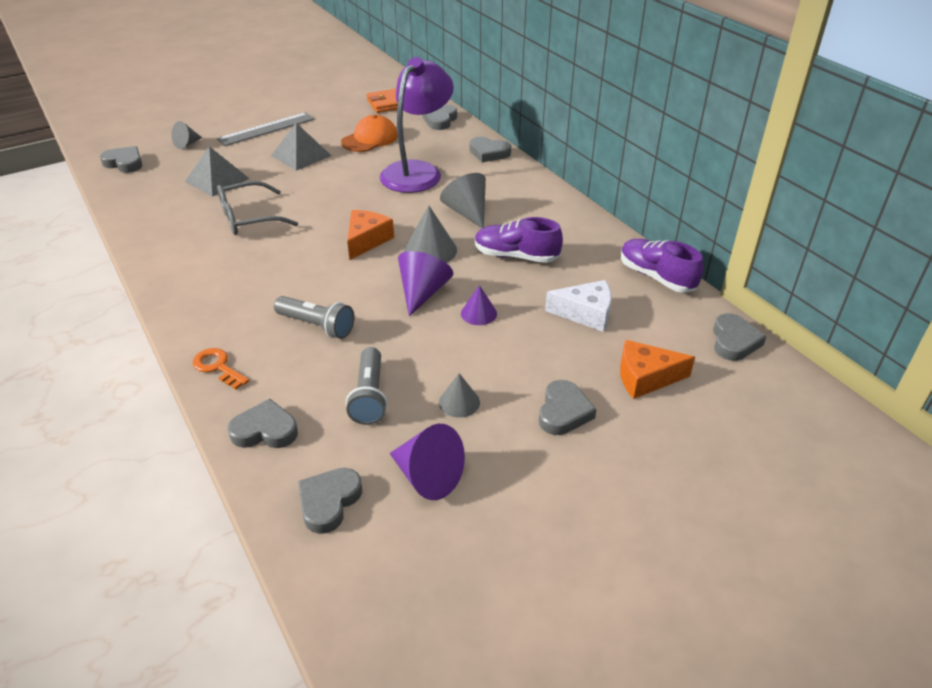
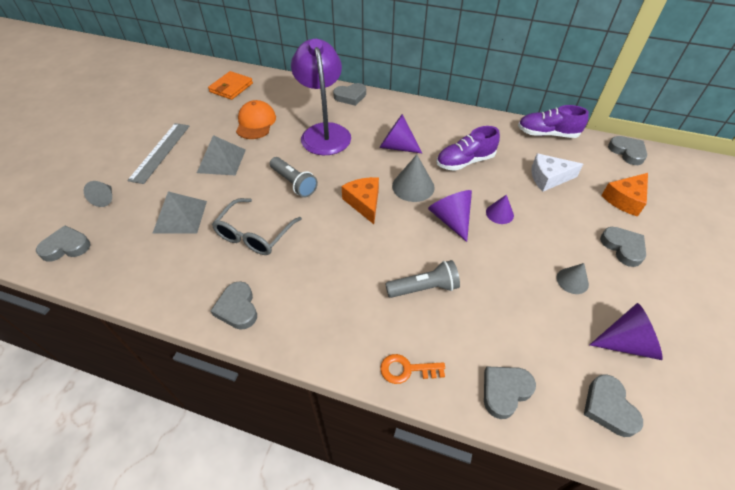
camera: 40 degrees left, 10 degrees up
(369, 396) = (525, 315): grey flashlight -> grey flashlight (294, 183)
(440, 120) = (286, 86): grey heart -> grey heart (237, 308)
(467, 212) = (396, 146): grey cone -> purple cone
(585, 313) = (548, 178): white cheese -> white cheese turned 150 degrees counterclockwise

